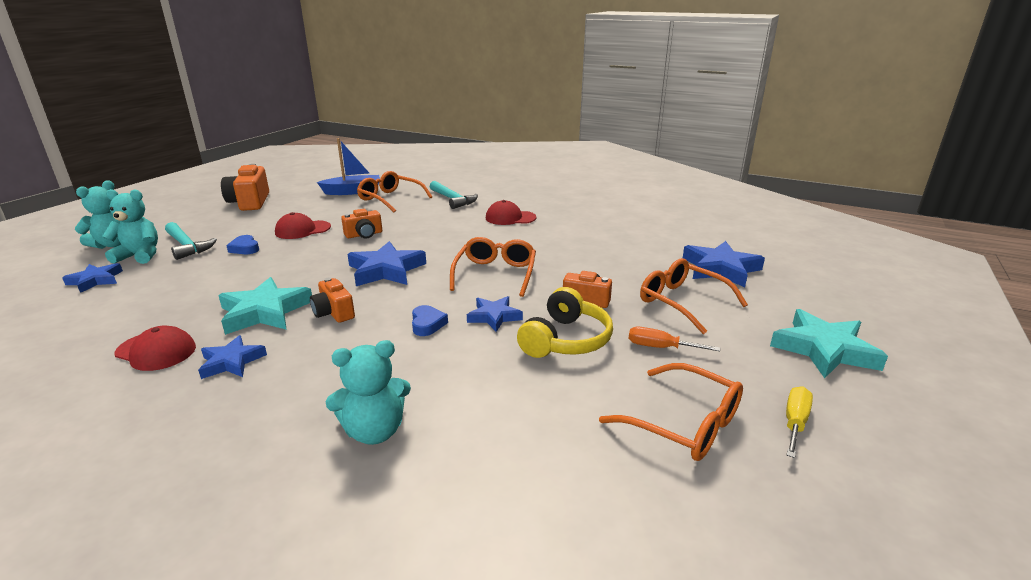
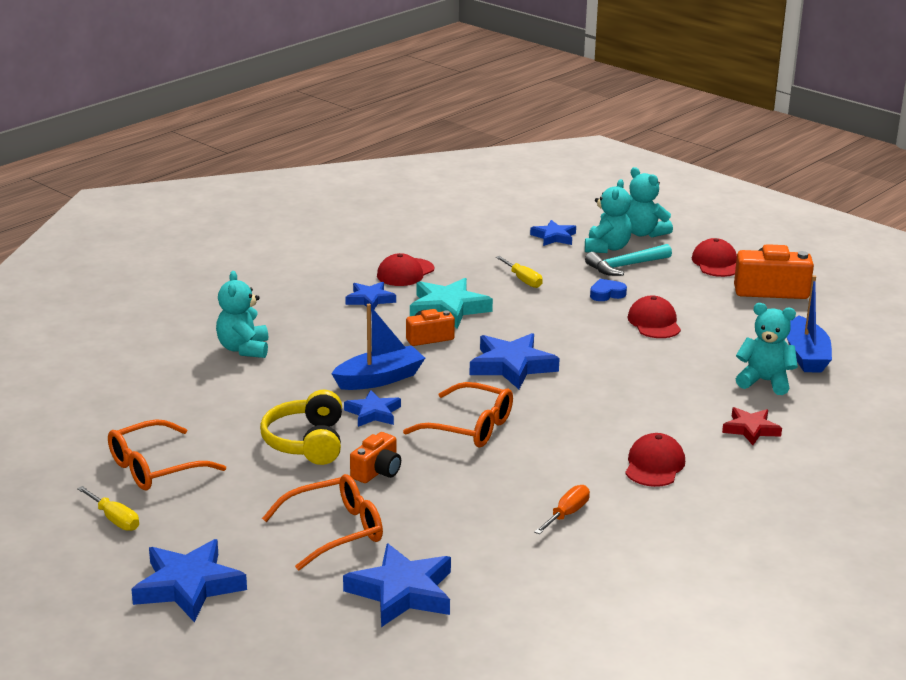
camera: 105 degrees right, 0 degrees up
(194, 218) = (716, 263): none -> red cap
(202, 284) = (523, 280): none -> yellow screwdriver
(364, 234) = (625, 358): orange camera -> none
(390, 199) = (765, 381): orange glasses -> turquoise teddy bear
(427, 324) = (379, 379): blue heart -> blue boat
(453, 200) = (750, 429): turquoise hammer -> red star
(565, 340) = (307, 442): yellow headphones -> yellow headphones turned 45 degrees clockwise
(660, 347) = (260, 489): orange screwdriver -> orange screwdriver (567, 514)
(824, 349) = (188, 586): turquoise star -> blue star

